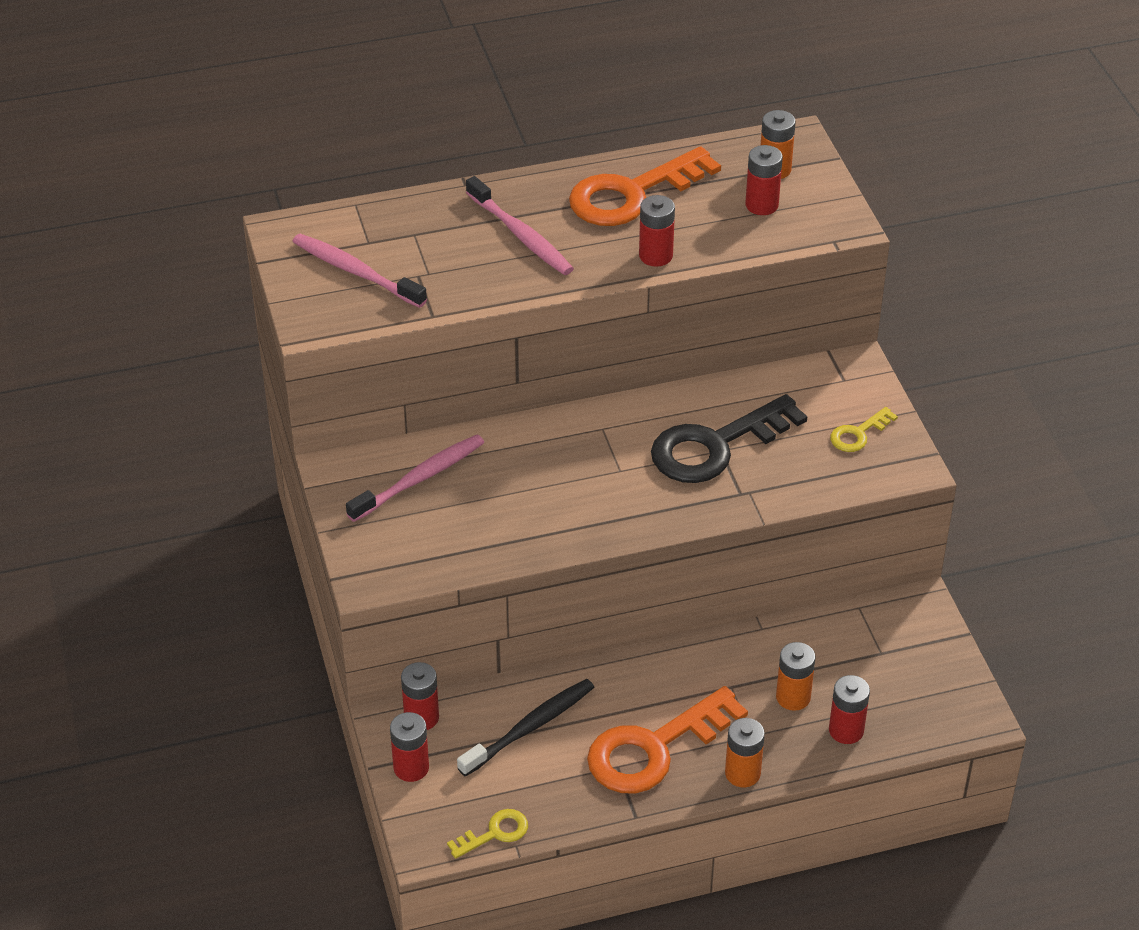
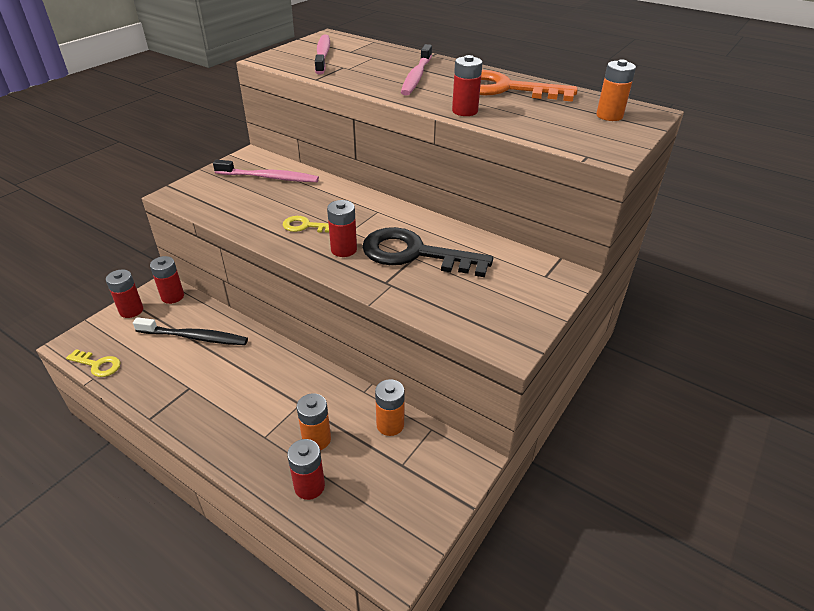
camera: 50 degrees right, 5 degrees down
(655, 748) = (217, 396): orange key -> none
(742, 773) = (225, 451): orange battery -> orange battery (390, 425)
(761, 205) = (570, 123): red battery -> red battery (344, 249)
(858, 434) = (506, 305): yellow key -> yellow key (306, 226)

